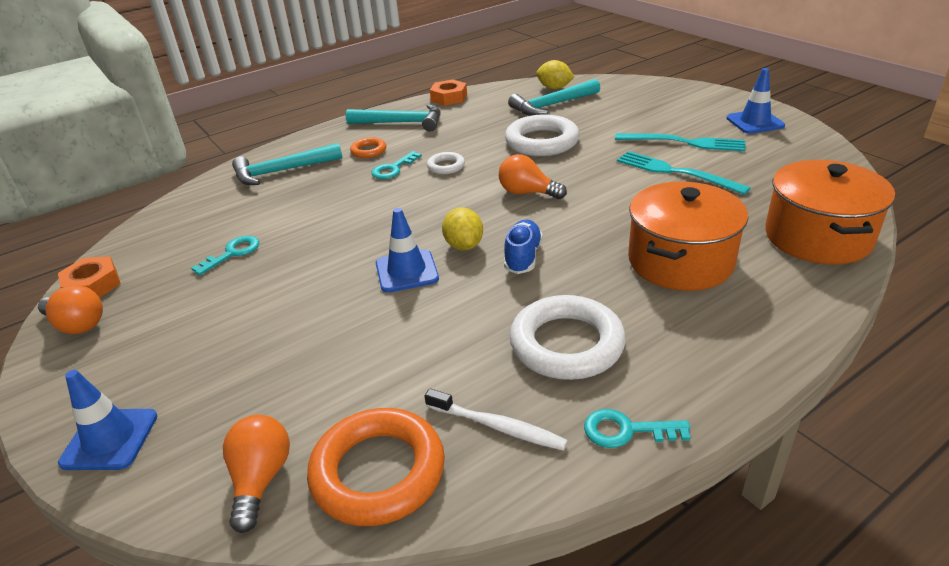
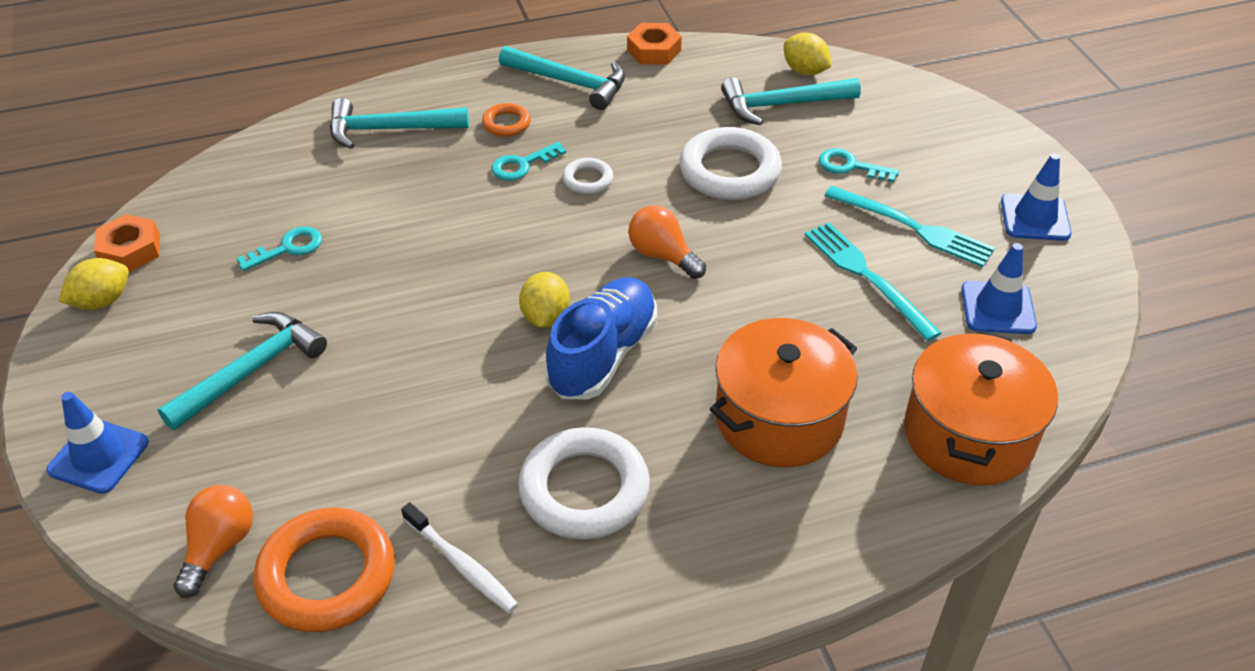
camera: 15 degrees right, 10 degrees up
(77, 324) = (102, 301): orange light bulb -> yellow lemon
(235, 338) = (251, 370): none -> turquoise hammer
(406, 271) = (464, 335): blue traffic cone -> blue traffic cone (998, 308)
(523, 257) = (603, 355): blue shoe -> blue shoe, size x1.65
(626, 430) = (584, 612): turquoise key -> turquoise key (850, 166)

